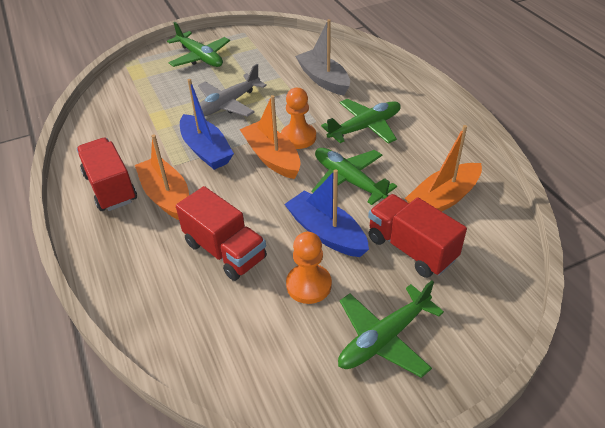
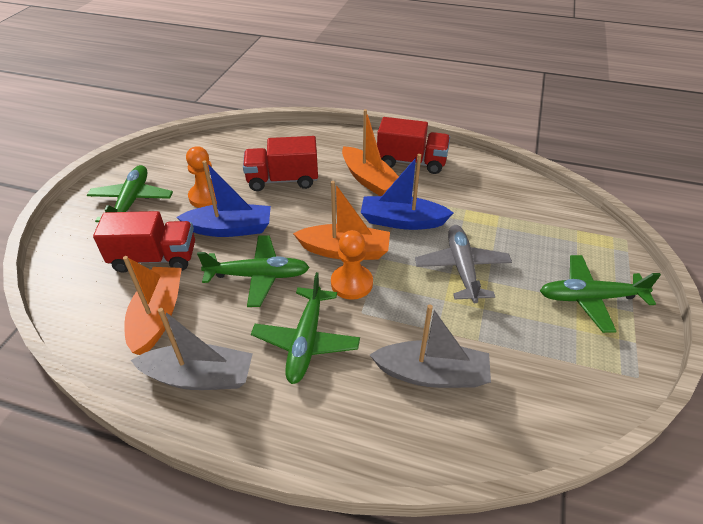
camera: 130 degrees right, 0 degrees up
(167, 196) = (369, 180): orange boat -> orange boat turned 45 degrees clockwise
(444, 148) = (199, 377): none -> grey boat

